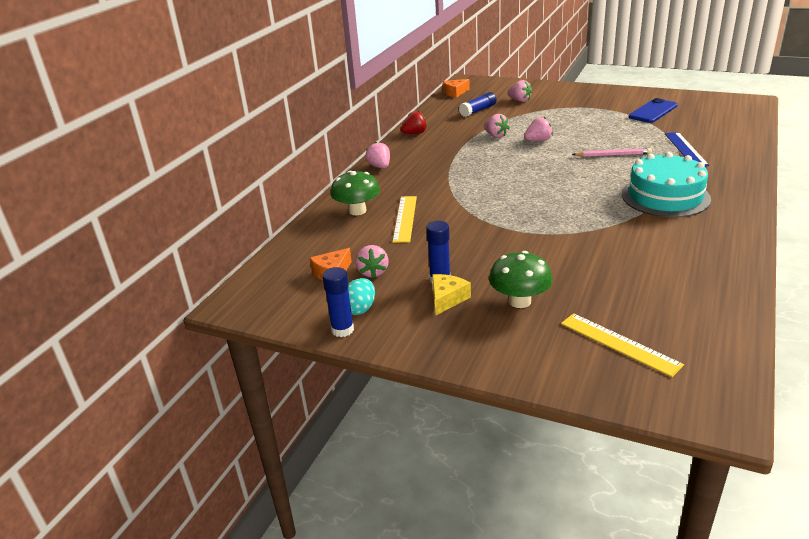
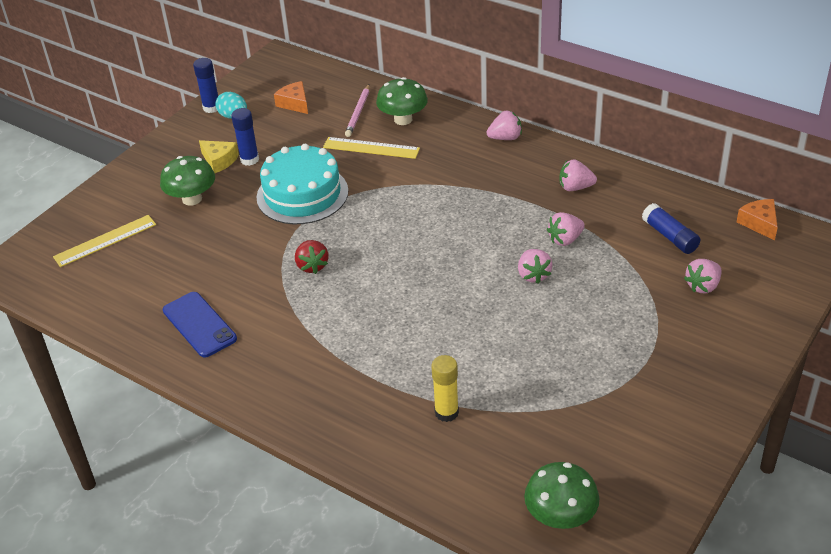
camera: 100 degrees right, 10 degrees up
(373, 272) = (283, 124): pink strawberry -> pink strawberry (575, 187)
(415, 133) = (600, 171): red strawberry -> red strawberry (312, 266)
(613, 155) = (457, 334): pink pencil -> pink pencil (358, 112)
(653, 111) = (606, 426): blue phone -> blue phone (199, 325)
(665, 196) = (322, 346): turquoise cake -> turquoise cake (302, 194)
(685, 149) = (446, 412): blue ruler -> yellow glue stick
(728, 115) = (560, 516): none -> green mushroom

